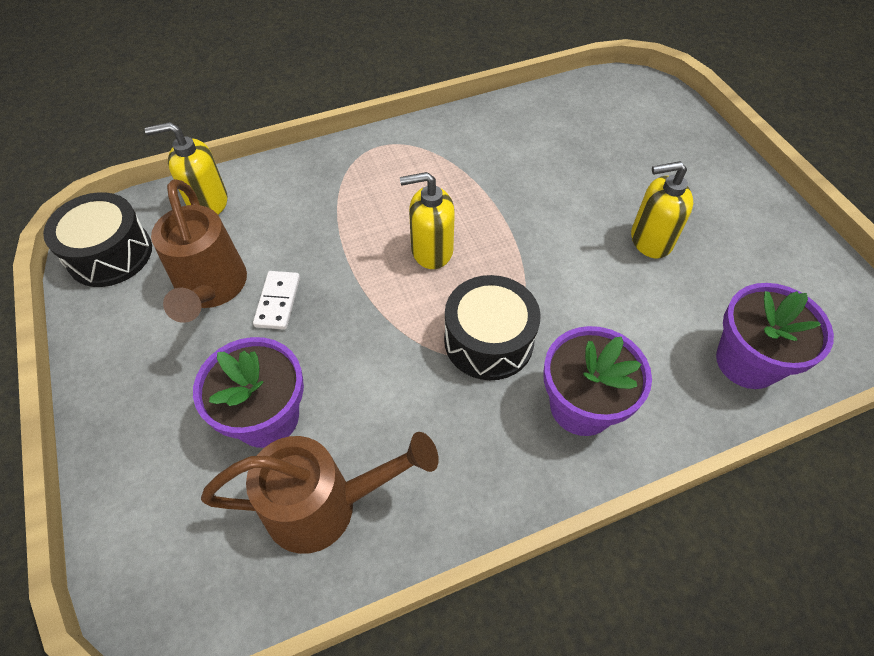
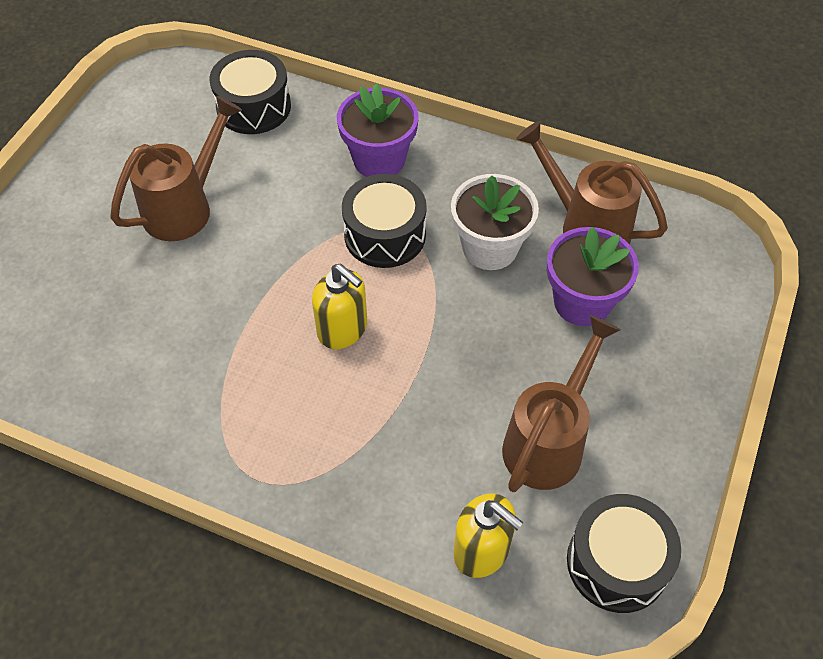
camera: 135 degrees left, 0 degrees up
(278, 302) = (503, 384): white domino -> none
(392, 402) = (490, 248): none -> white flower pot
(650, 240) = (184, 207): yellow soap dispenser -> brown watering can
(747, 362) = (253, 107): purple flower pot -> black drum

